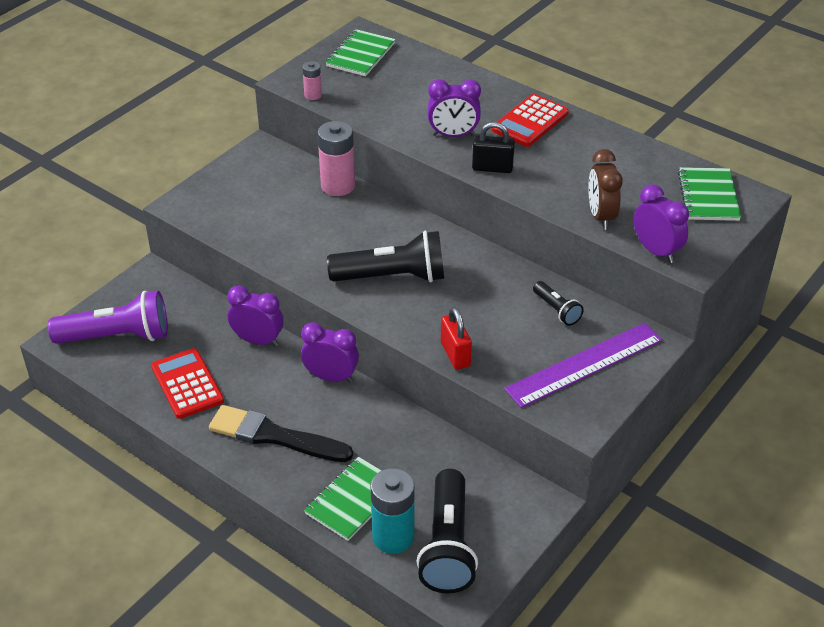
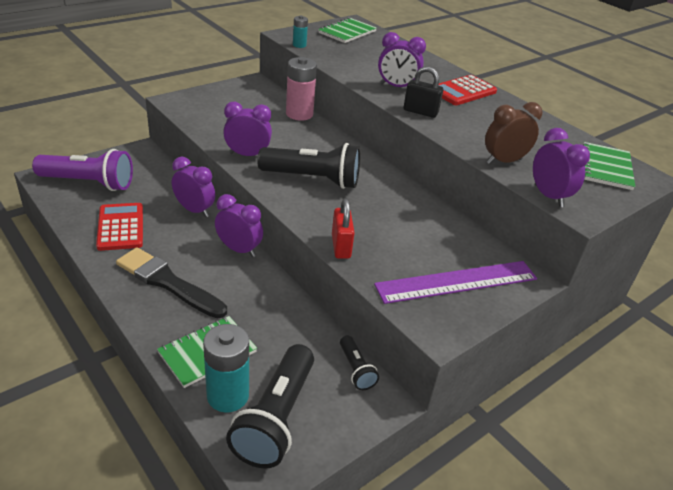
camera: 10 degrees right, 5 degrees down
(305, 263) = (247, 155): none -> purple clock
(313, 95) = (299, 45): pink battery -> turquoise battery
(556, 310) = (445, 234): black flashlight -> black flashlight (356, 370)
(601, 216) = (504, 161): brown clock -> brown clock turned 60 degrees clockwise

